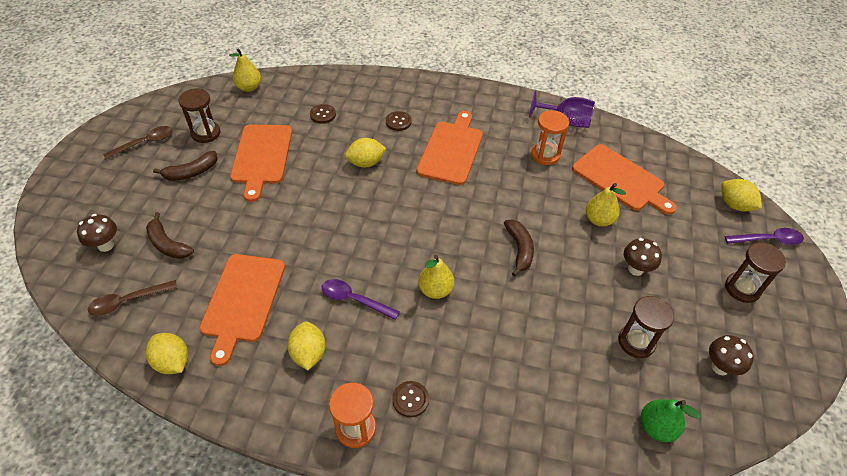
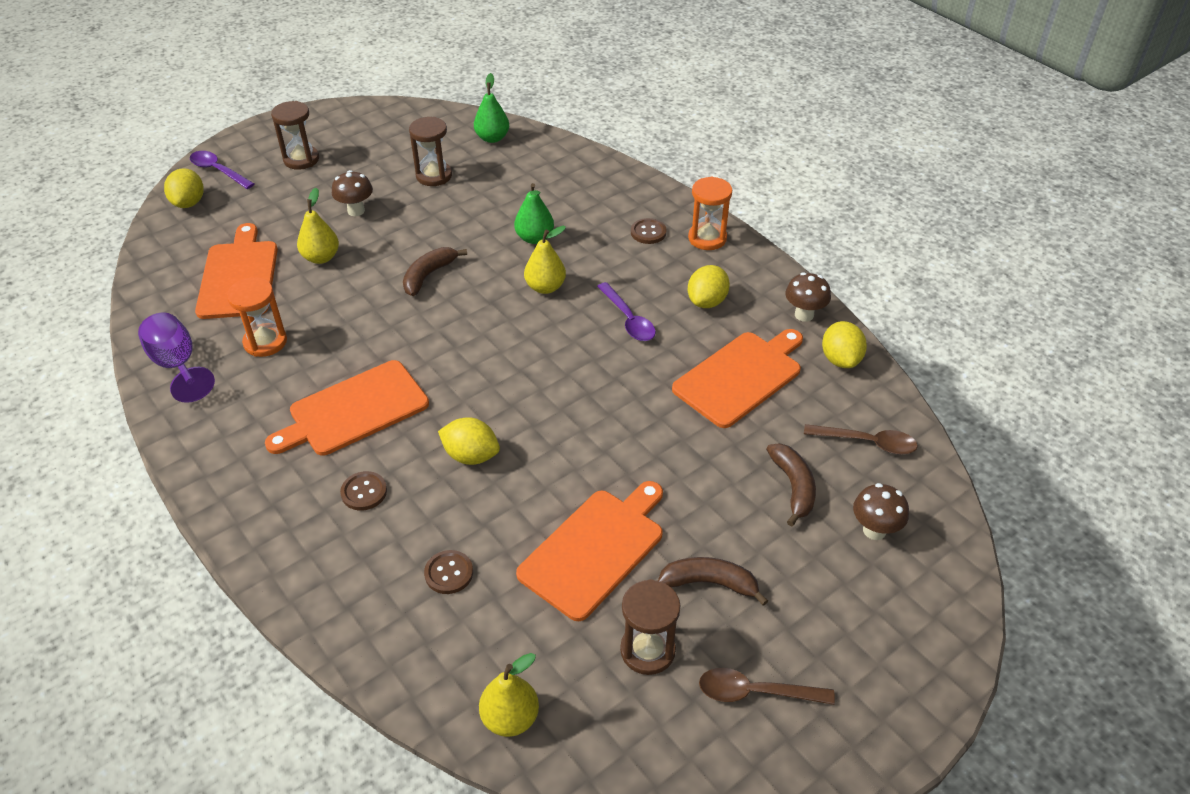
camera: 140 degrees left, 5 degrees down
(489, 330) = (534, 238): none -> green pear
(720, 367) = (400, 138): brown mushroom -> brown mushroom (804, 315)

